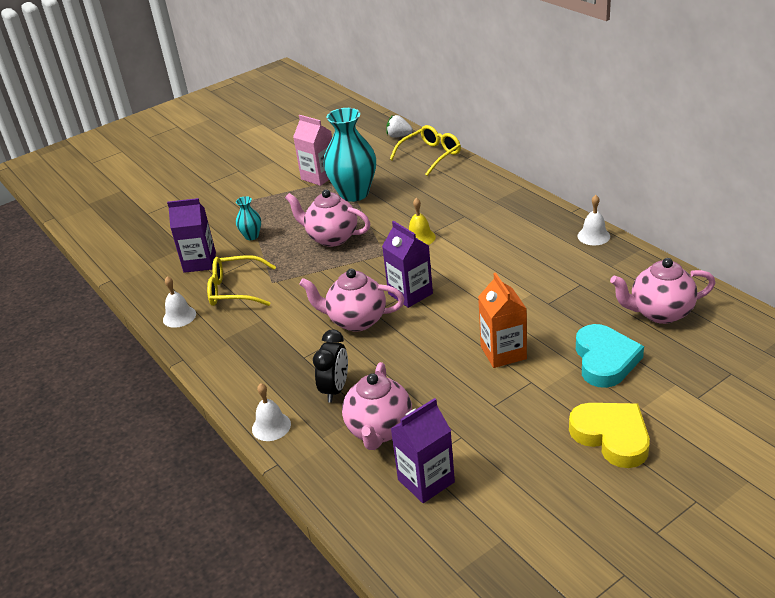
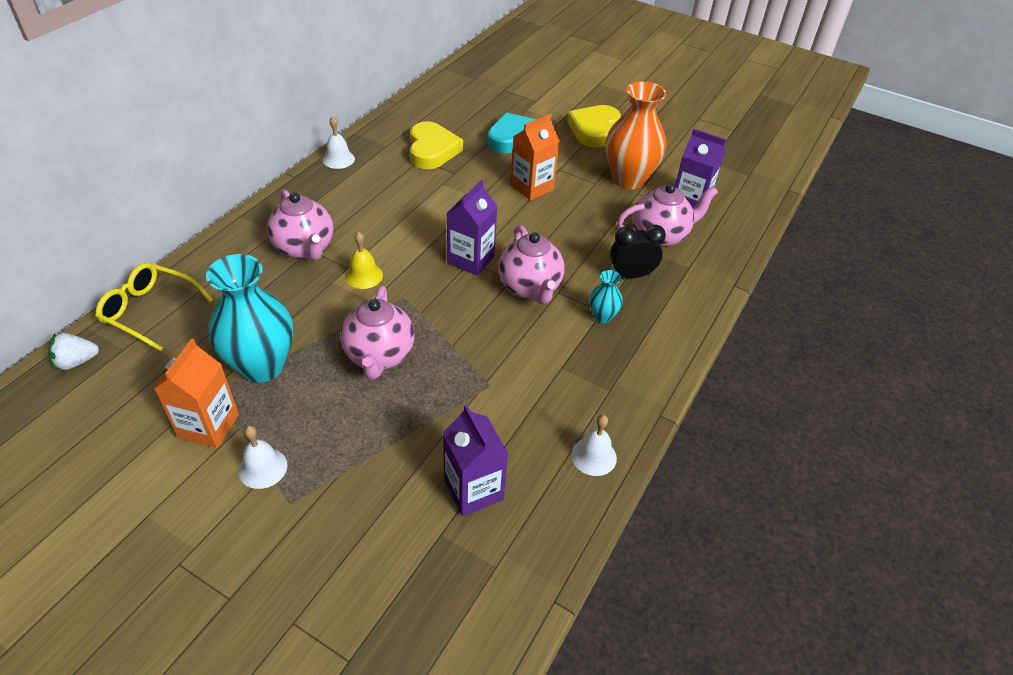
camera: 120 degrees left, 10 degrees up
(235, 290) = (519, 417): yellow glasses -> none
(251, 236) = (392, 450): turquoise vase -> turquoise vase (602, 316)
(271, 426) = (700, 303): white bell -> white bell (263, 468)
(319, 176) = (208, 426): pink carton -> orange carton
(399, 136) = (77, 362): white strawberry -> white strawberry turned 75 degrees clockwise
(490, 437) = (628, 179): none -> orange vase
(595, 294) = (432, 150): none -> yellow heart
(660, 313) = (446, 119): pink teapot -> pink teapot (305, 249)

